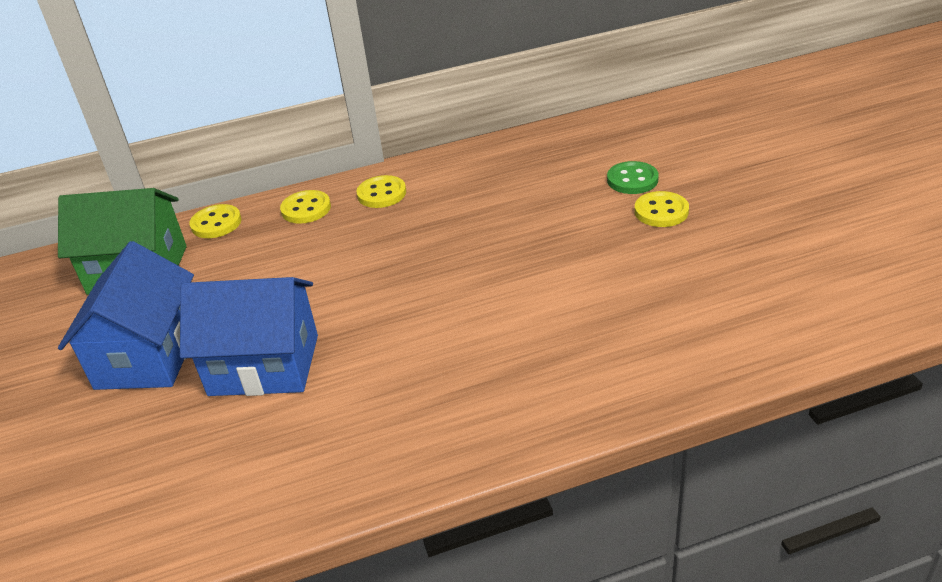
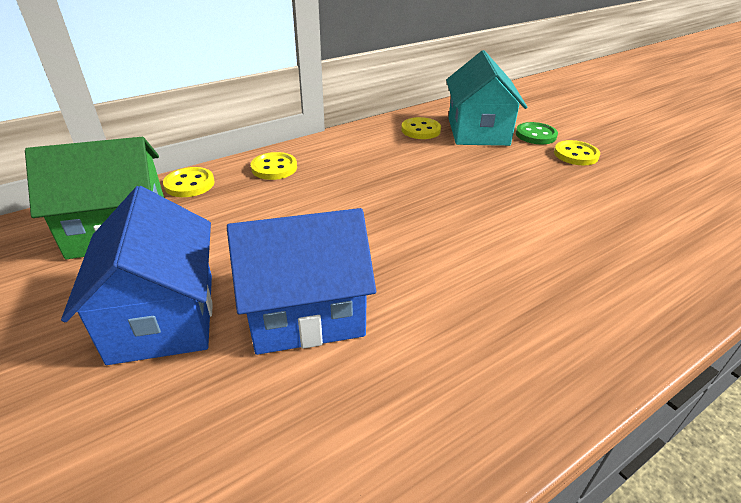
camera: 20 degrees left, 0 degrees up
(381, 194) = (338, 153): yellow button -> yellow button (420, 130)
(562, 171) = (477, 131): none -> turquoise house

